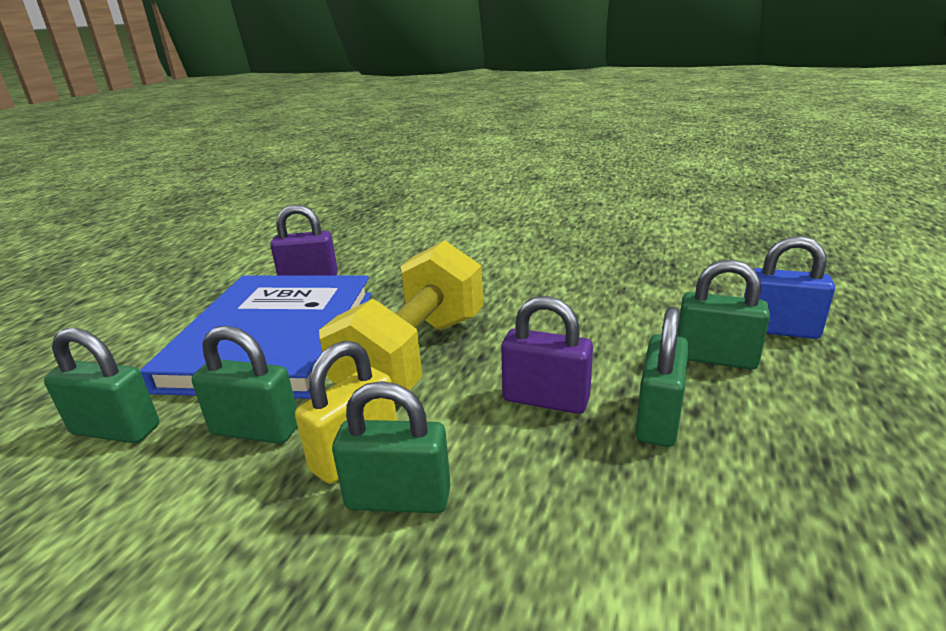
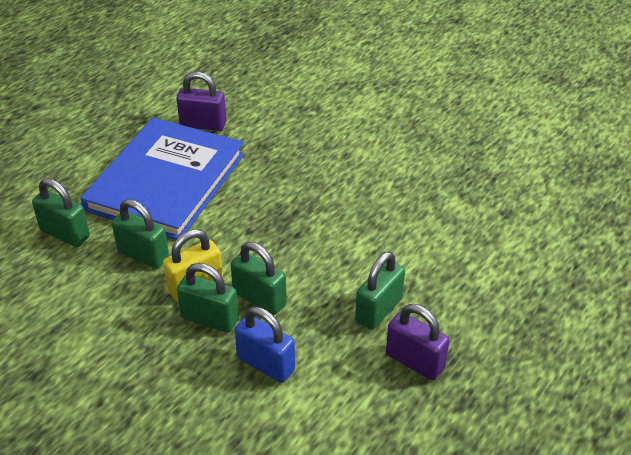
camera: 15 degrees right, 15 degrees up
(415, 357) = (254, 223): yellow dumbbell -> none
(545, 400) = (320, 279): purple padlock -> purple padlock (415, 361)
(715, 358) = (449, 277): green padlock -> green padlock (259, 299)
(778, 330) = (514, 265): blue padlock -> blue padlock (266, 364)

